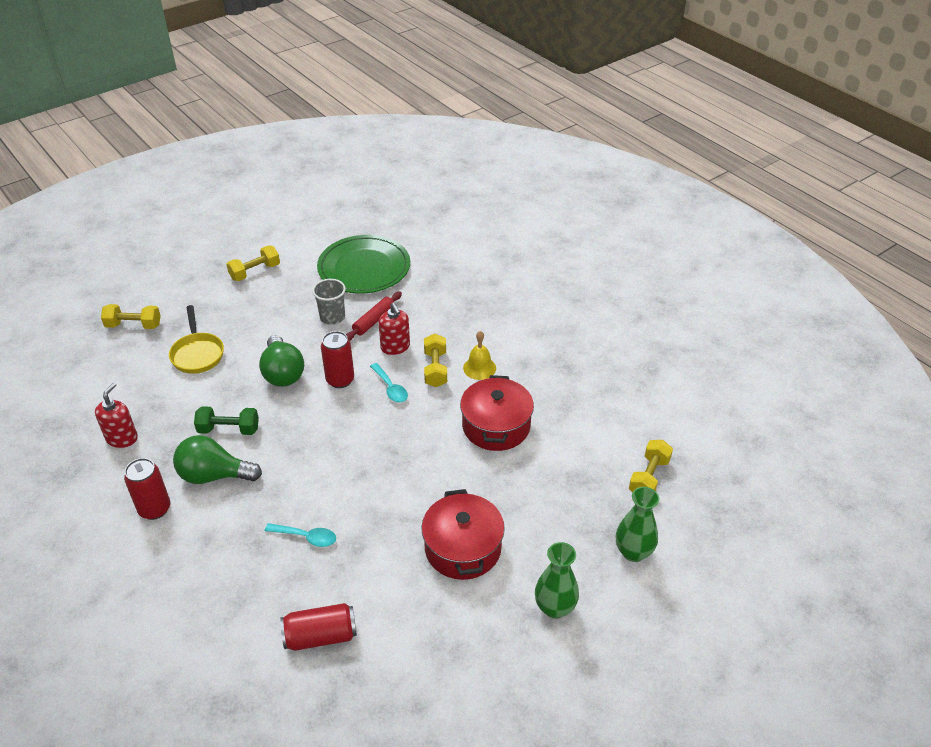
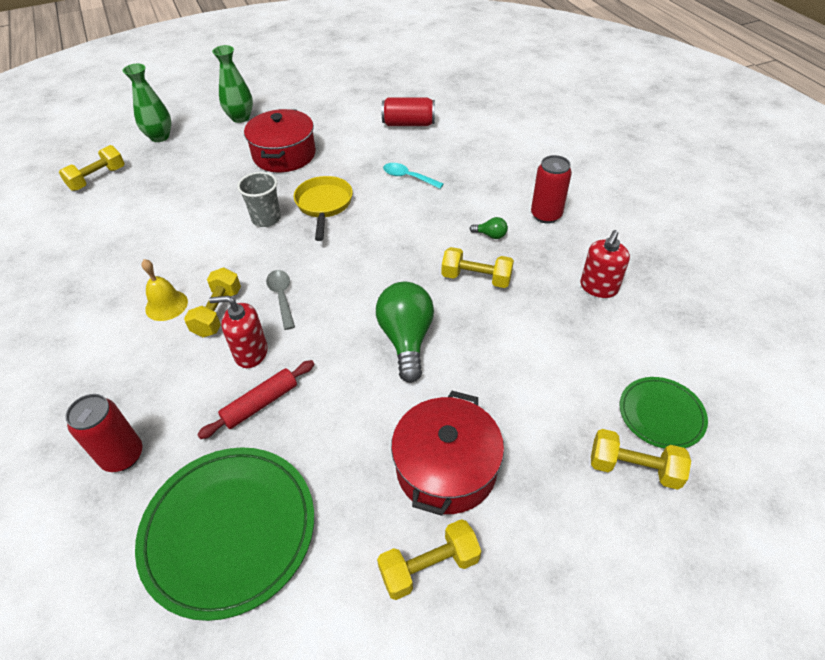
camera: 165 degrees left, 5 degrees up
(105, 355) = (661, 414): none -> green plate
(197, 354) = (522, 391): yellow pan -> yellow pan (324, 205)
(214, 475) = (490, 235): green light bulb -> green light bulb, size x0.44
(229, 429) = (476, 278): green dumbbell -> yellow dumbbell
(332, 317) = (318, 423): grey cup -> grey cup (266, 219)
(340, 380) = (337, 317): red can -> red can (123, 456)
(390, 388) = (282, 297): turquoise spoon -> grey spoon
(395, 347) = (251, 353): red soap dispenser -> red soap dispenser turned 75 degrees counterclockwise
(496, 426) = (194, 238): red pot -> red pot (446, 468)

